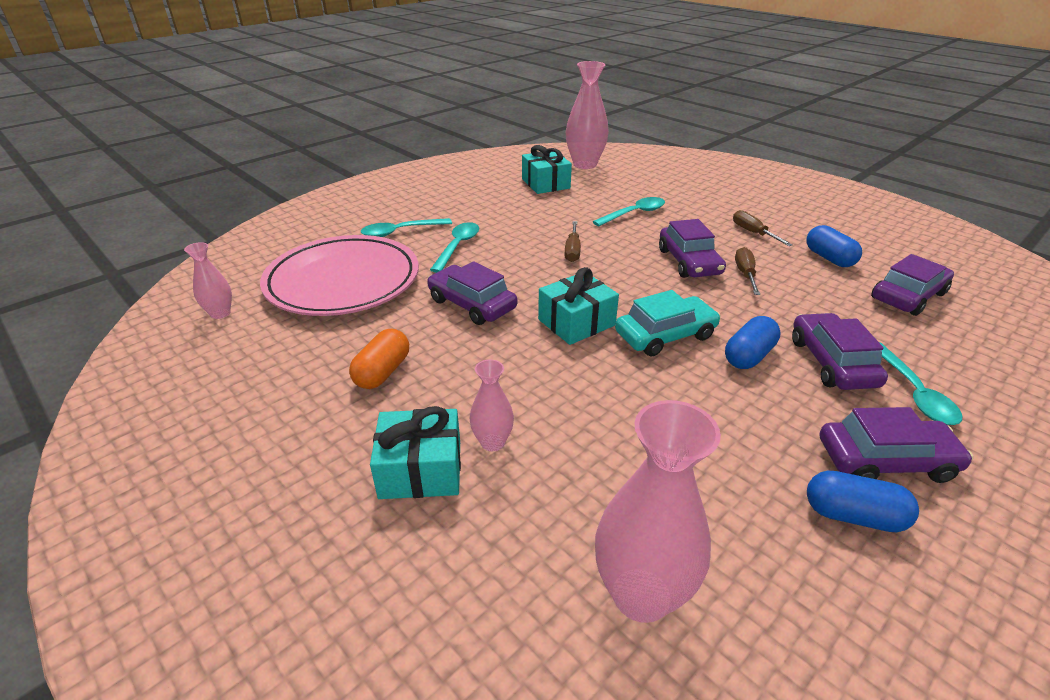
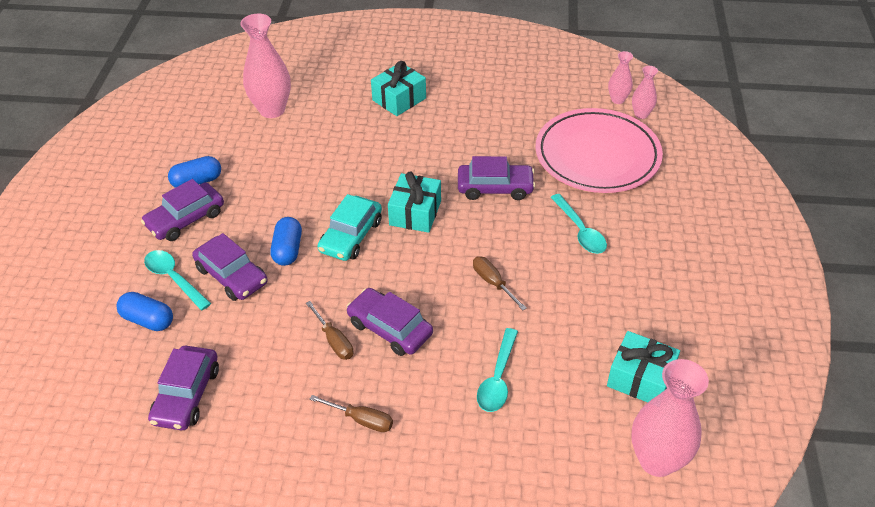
camera: 140 degrees right, 10 degrees up
(382, 372) = (479, 123): orange capsule -> none
(400, 232) = (644, 219): turquoise spoon -> none
(492, 442) = (382, 124): pink vase -> pink vase (641, 114)
(829, 258) = (270, 417): blue capsule -> blue capsule (148, 320)

